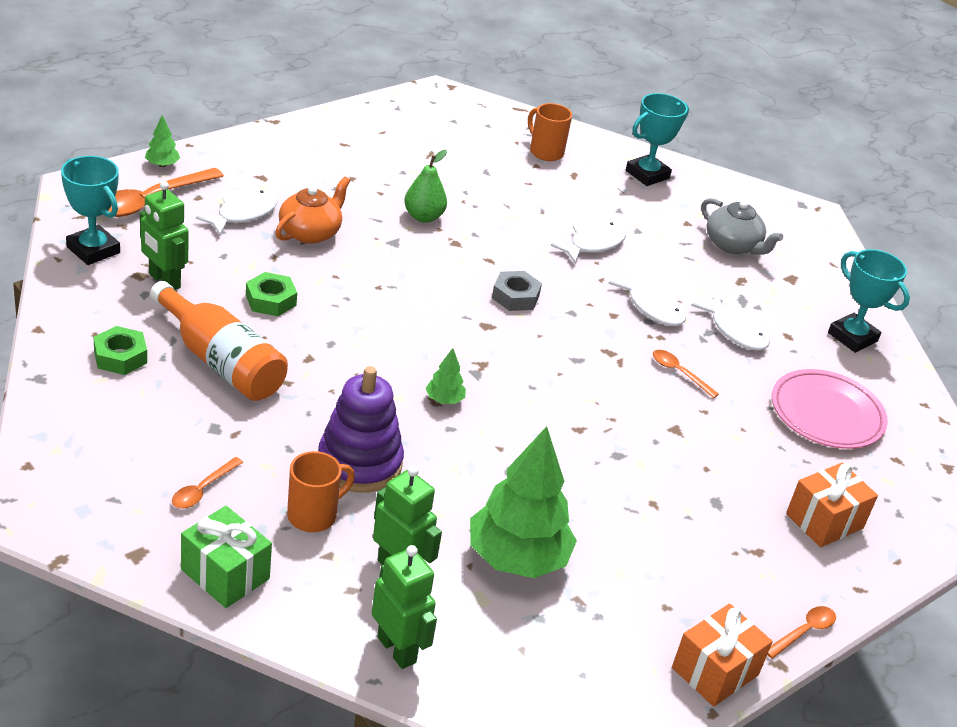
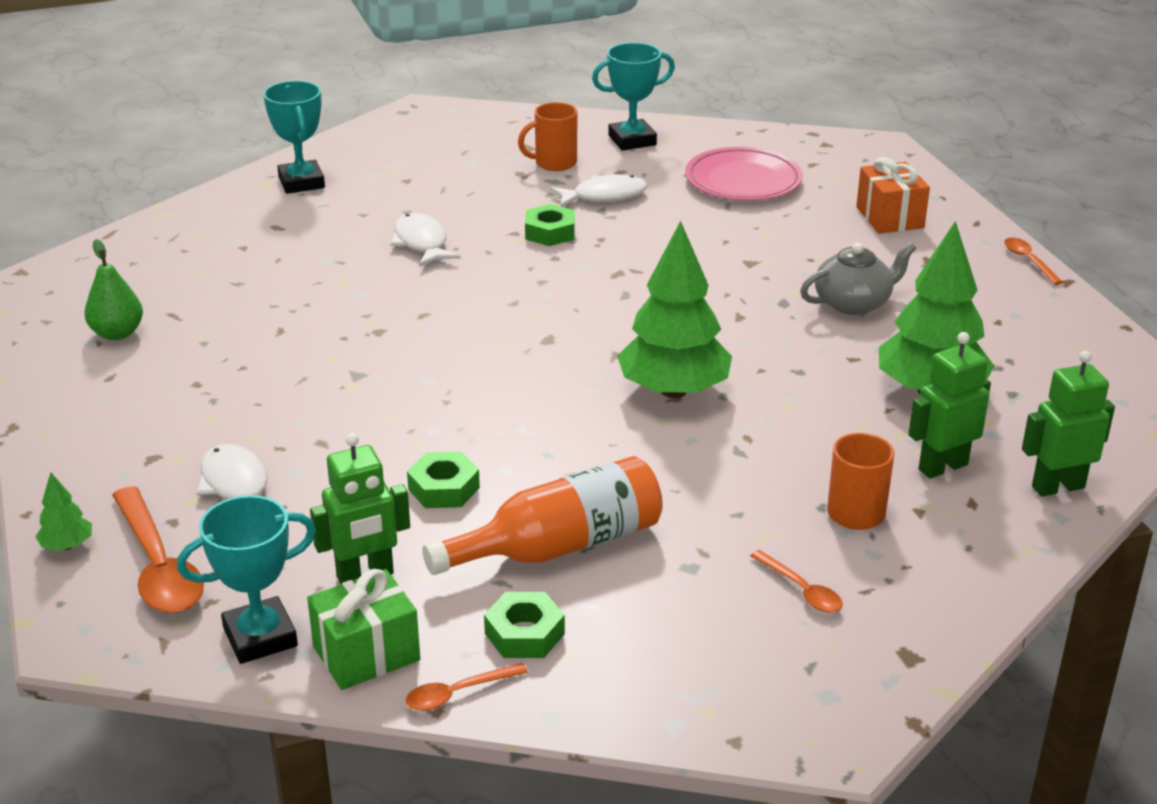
camera: 65 degrees left, 5 degrees down
(225, 574) = (946, 590): green gift -> green gift (366, 653)
(310, 232) = (307, 435): orange teapot -> none
(359, 463) = (771, 466): purple stacking toy -> none
(423, 217) = (313, 344): green pear -> green pear (117, 333)
(444, 400) = (673, 391): green tree -> green tree, size x2.36
(515, 297) = (501, 311): grey nut -> none
(545, 152) = (217, 235): orange mug -> orange mug (554, 163)
(652, 307) = (550, 232): white fish -> green nut
(679, 373) = (663, 241): orange spoon -> orange spoon (458, 693)
(715, 671) = (1077, 314): orange gift -> none
(733, 245) = (459, 164): grey teapot -> grey teapot (853, 303)

